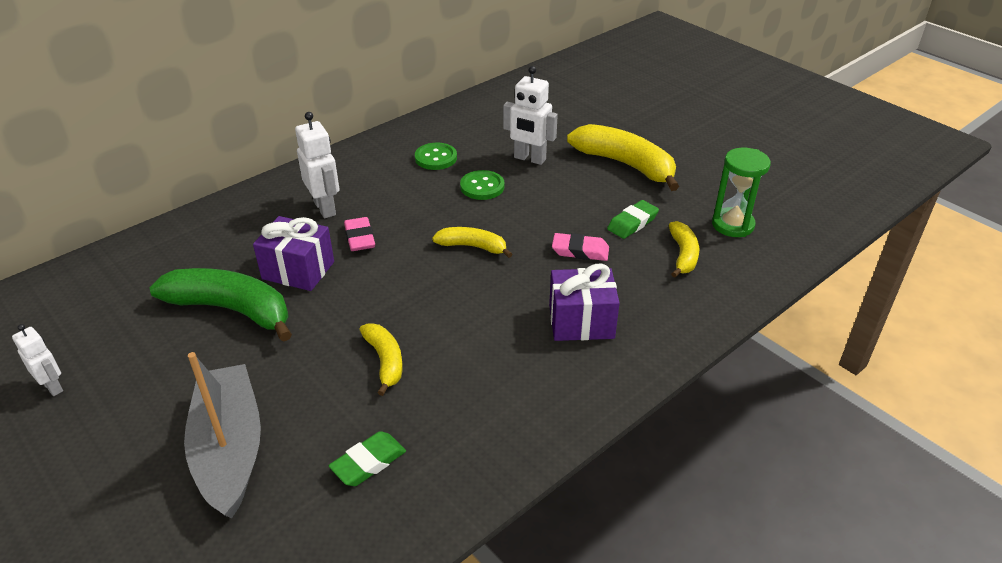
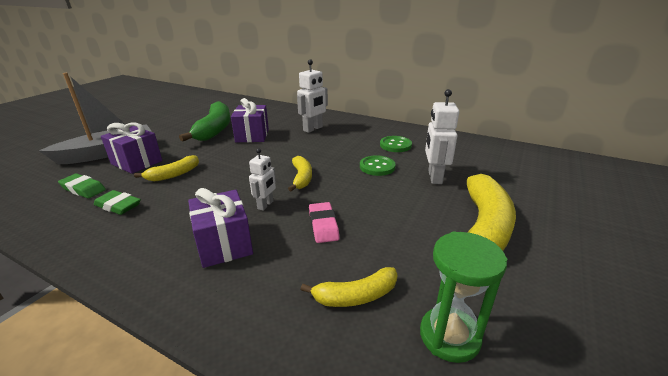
camera: 70 degrees right, 10 degrees down
(53, 387) = (159, 113): white robot -> white robot (265, 205)
(307, 406) = (136, 162): none -> purple gift
(359, 238) = (290, 143): pink eraser -> none
(632, 223) = (387, 248): green eraser -> green eraser (118, 206)

